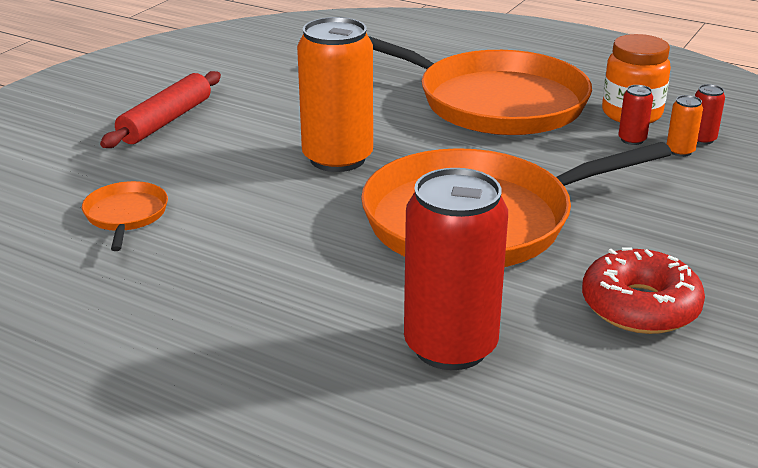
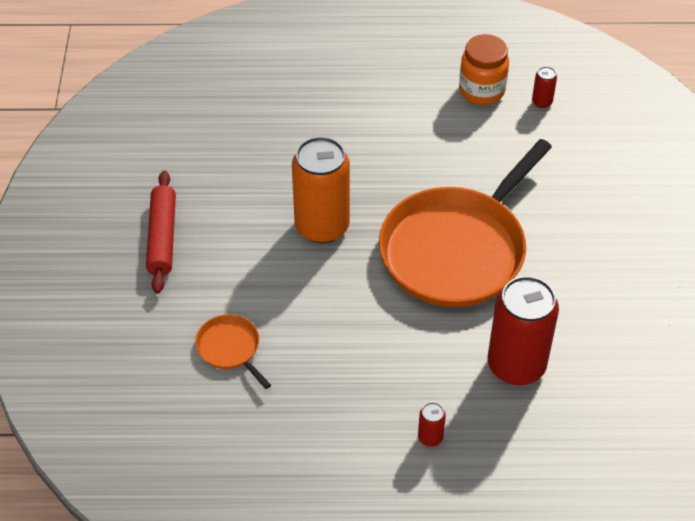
camera: 30 degrees left, 20 degrees up
(494, 102) = (381, 115): orange pan -> none
(632, 140) = (499, 121): red can -> red can (430, 437)
(640, 306) = (594, 284): red donut -> none
(680, 151) = (535, 121): orange can -> none

